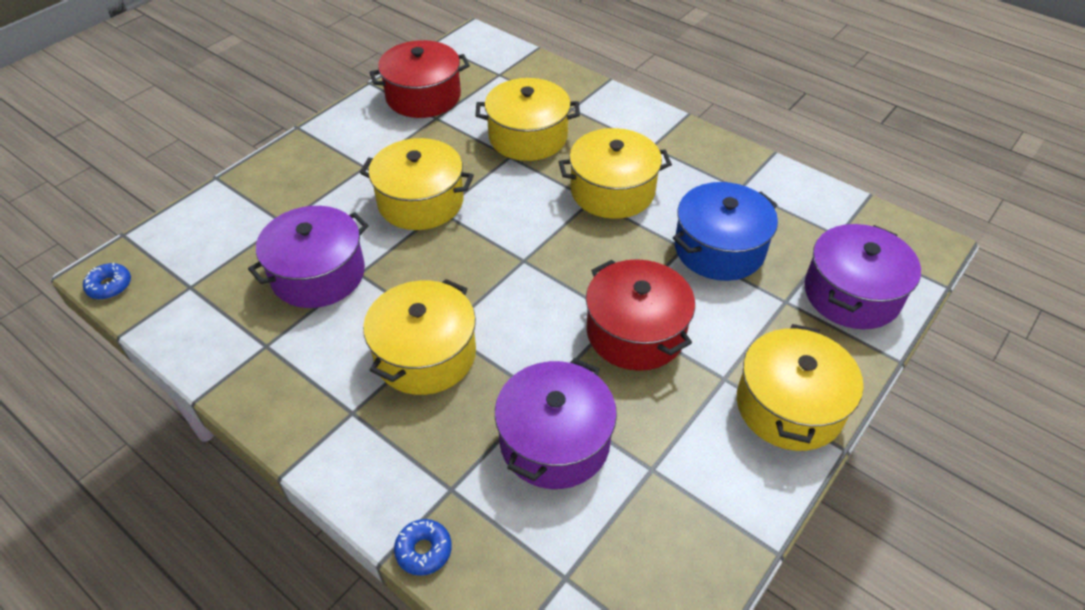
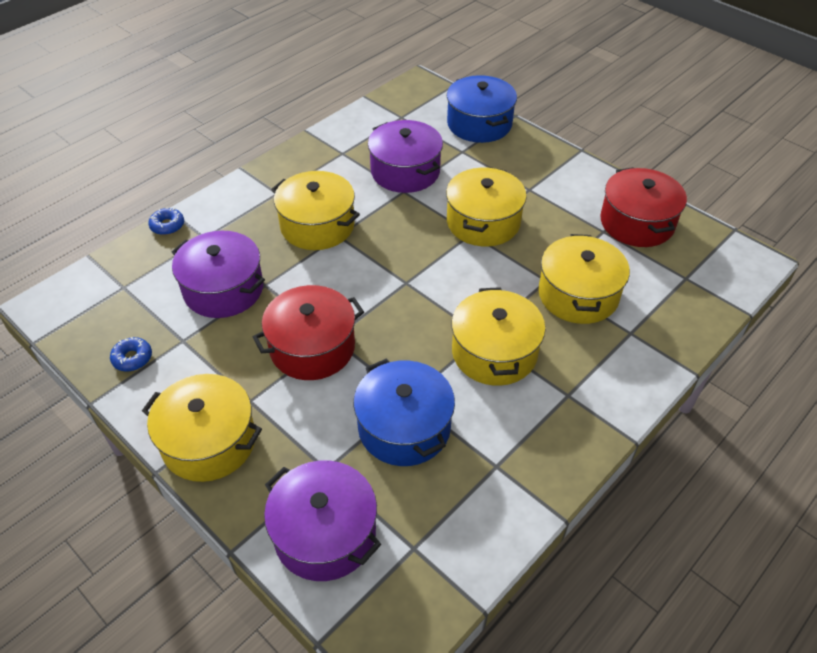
camera: 95 degrees right, 0 degrees up
(110, 286) = (407, 86): blue donut -> blue donut (132, 358)
(226, 208) = (479, 124): none -> blue pot

